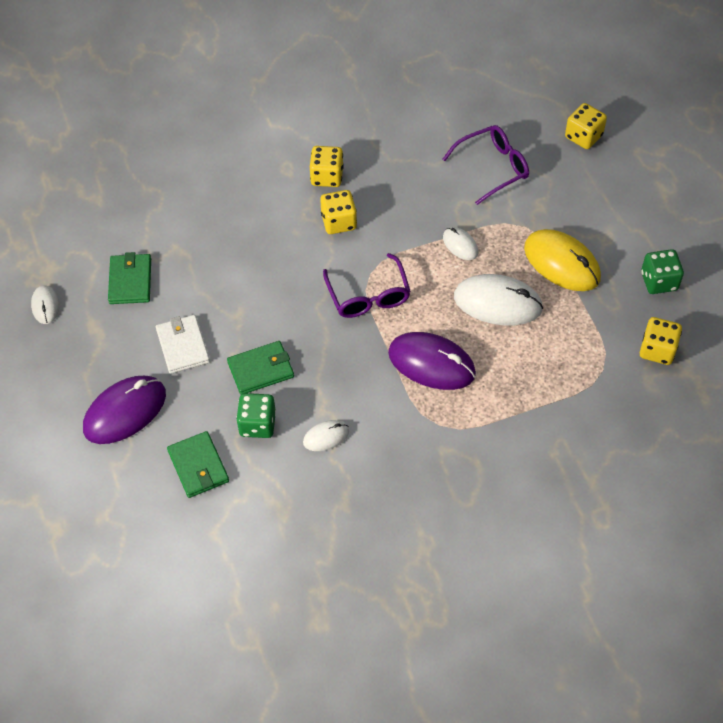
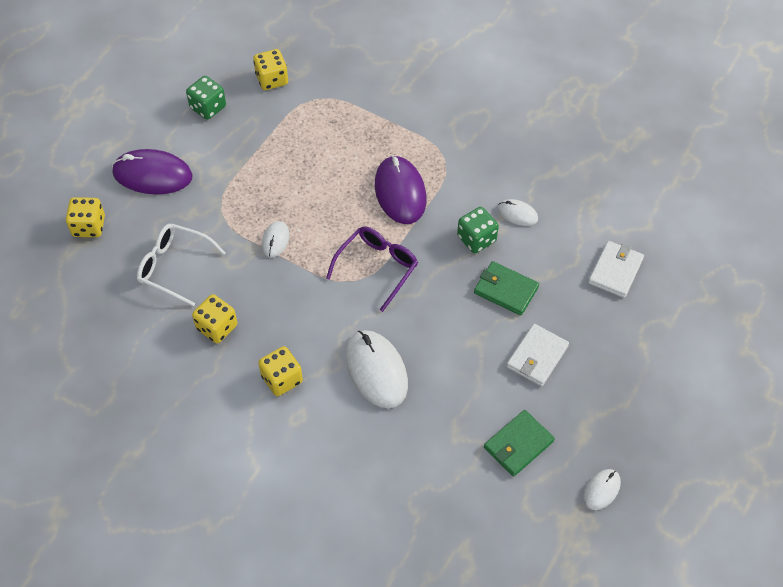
camera: 130 degrees left, 0 degrees up
(125, 412) = (625, 350): purple mouse -> purple mouse (152, 175)
(198, 466) = (615, 271): green wallet -> white wallet
(257, 424) = (549, 260): green dice -> green dice (476, 239)
(339, 222) = (323, 336): yellow dice -> yellow dice (217, 327)
(493, 167) = (174, 267): purple glasses -> white glasses
(497, 303) = (311, 186): white mouse -> white mouse (376, 370)
(561, 263) = (239, 169): yellow mouse -> none

